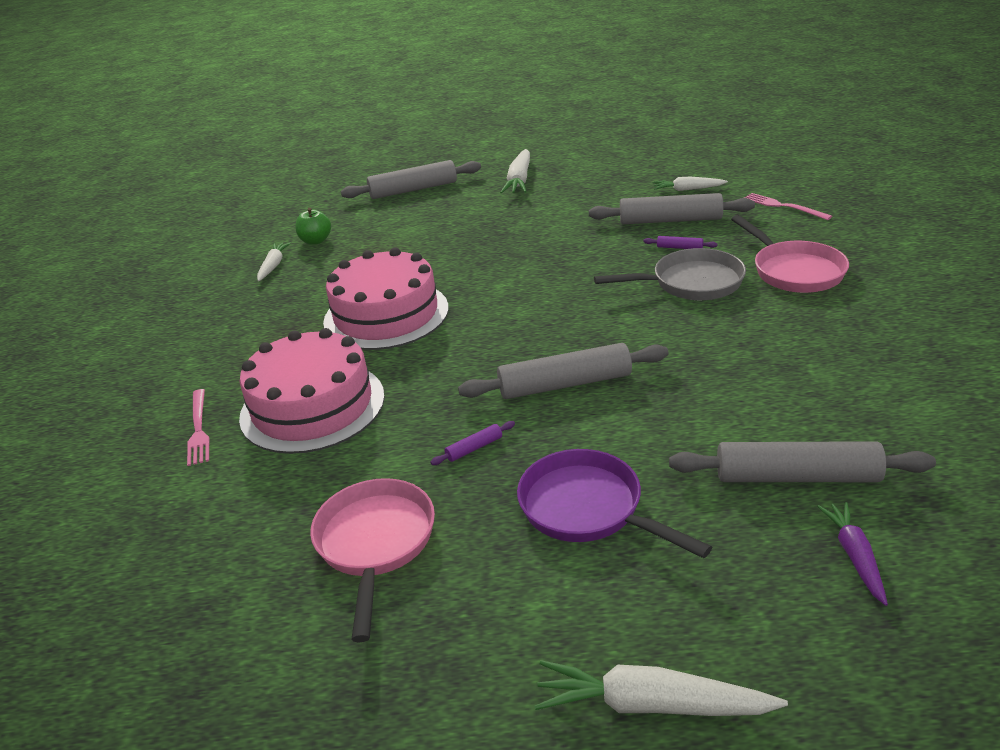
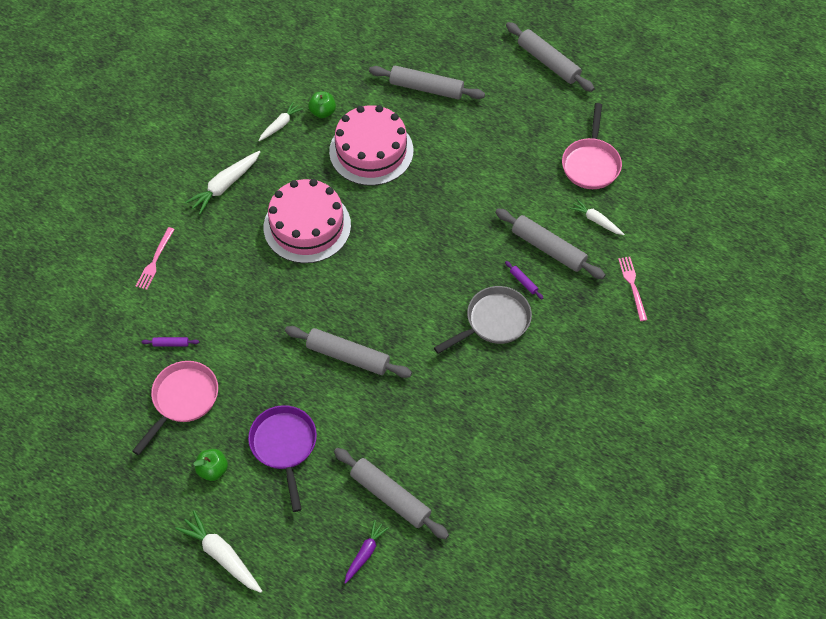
camera: 30 degrees right, 25 degrees up
(312, 406) = (217, 282): pink cake -> pink cake (371, 151)
(474, 448) = (268, 370): purple rolling pin -> purple rolling pin (171, 344)
(510, 598) = (213, 470): none -> green apple
(512, 139) = (548, 62): none -> grey rolling pin
(519, 180) = (502, 126): white carrot -> white carrot (225, 186)
(691, 283) = (494, 321): grey pan -> grey pan turned 60 degrees counterclockwise
(794, 271) = (562, 354): pink pan -> pink pan (591, 164)

